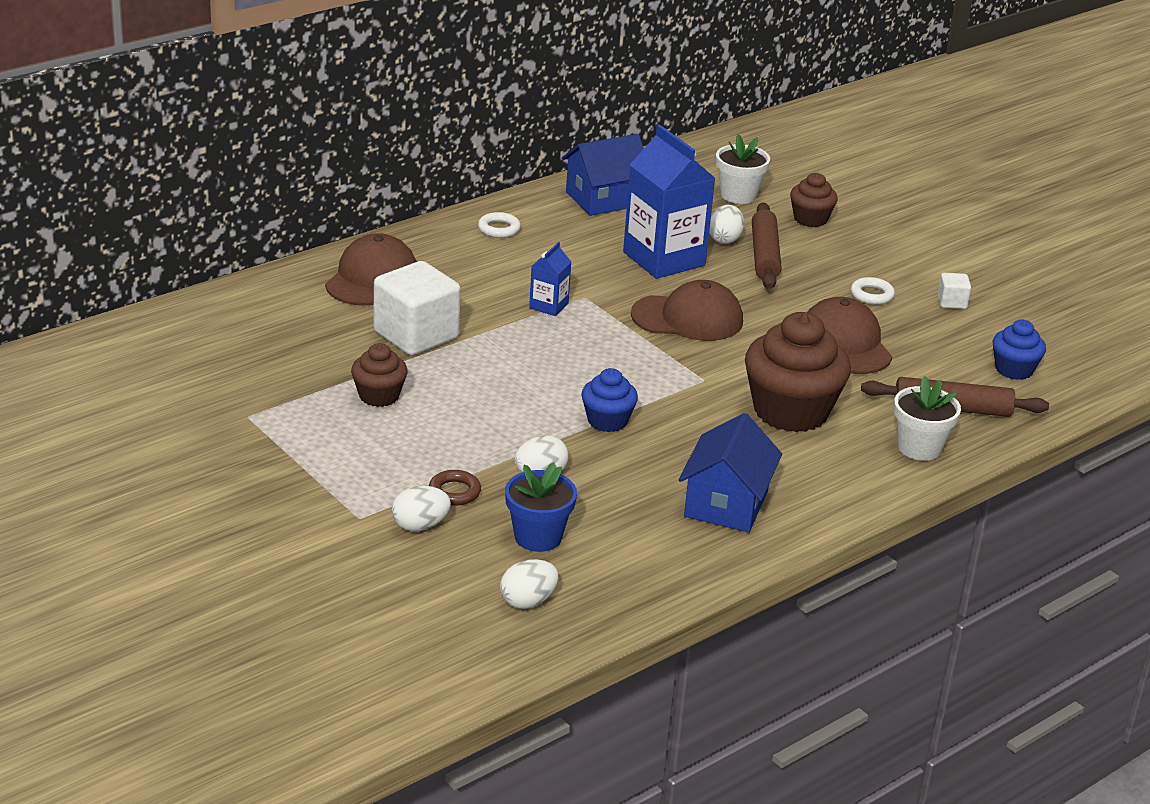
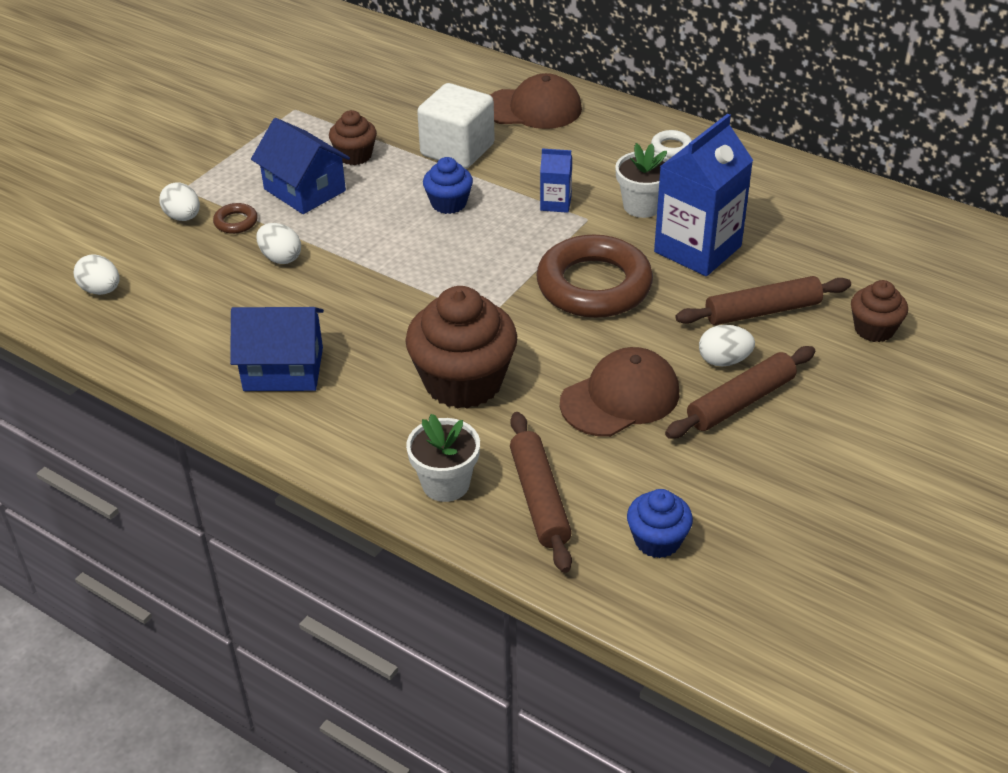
camera: 75 degrees right, 10 degrees up
(538, 537) = (190, 276): blue flower pot -> none
(604, 199) = (785, 190): blue house -> blue house (305, 190)
(607, 421) = (382, 275): blue cupcake -> blue cupcake (449, 203)
(687, 318) = (594, 285): brown cap -> brown ring
(724, 239) = (773, 279): white egg -> white egg (724, 360)
(738, 195) = (878, 270): white flower pot -> white flower pot (642, 206)
(872, 295) = (740, 401): white ring -> brown rolling pin
(951, 302) = (775, 467): white cube -> none

